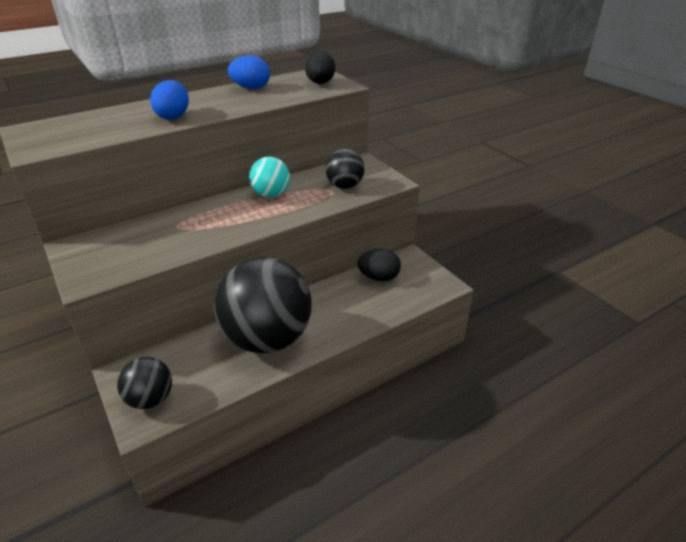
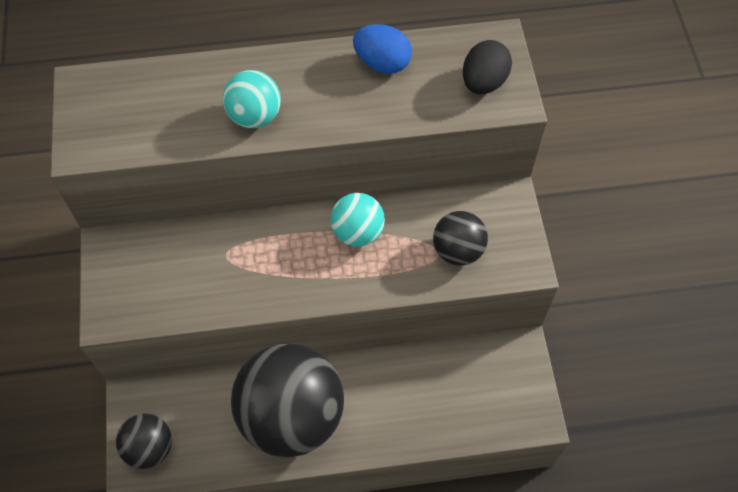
camera: 25 degrees right, 25 degrees up
(173, 116) = (255, 116): blue egg -> turquoise ball
(378, 277) = (462, 371): black egg -> none

